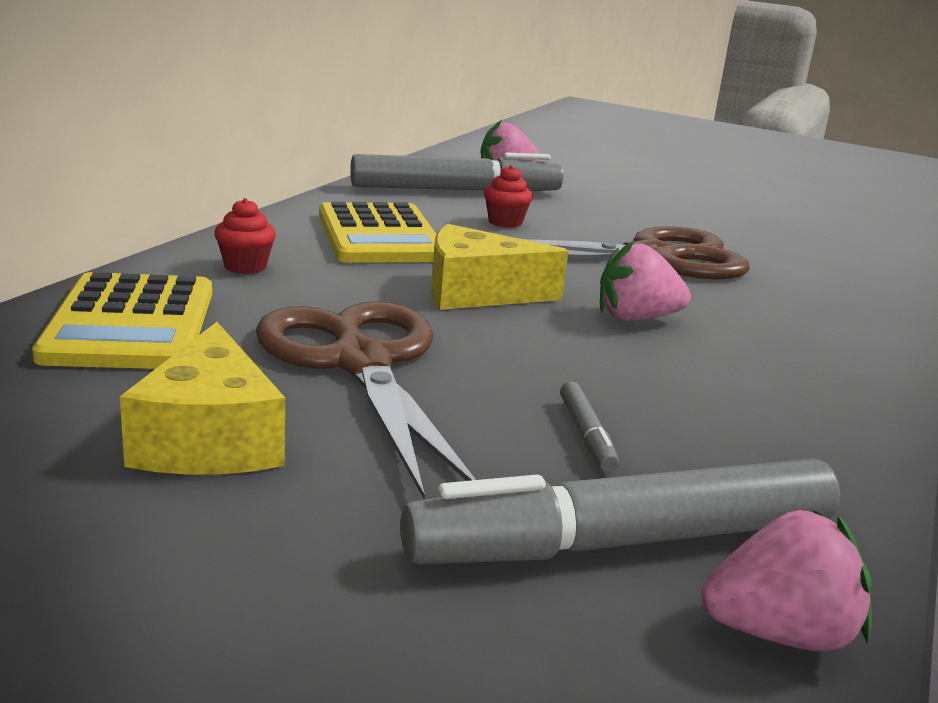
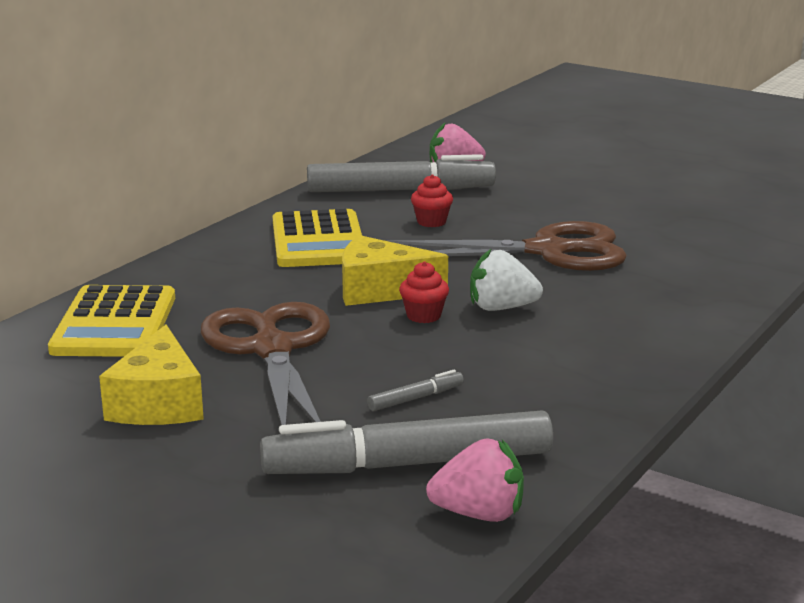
camera: 10 degrees right, 0 degrees up
(245, 267) = (204, 274): red cupcake -> red cupcake (423, 316)
(586, 435) = (416, 398): grey marker -> grey marker turned 120 degrees counterclockwise
(636, 318) = (501, 308): pink strawberry -> white strawberry

